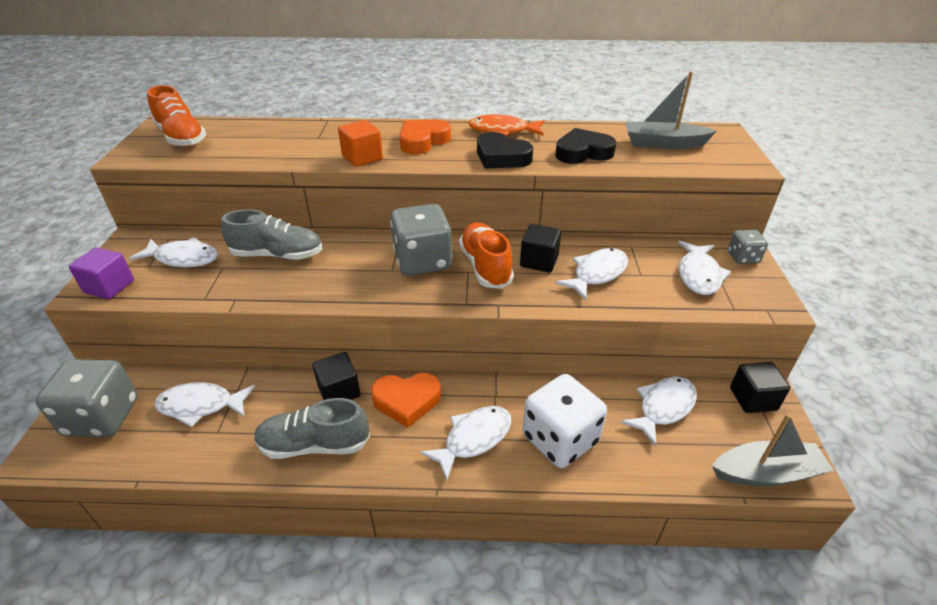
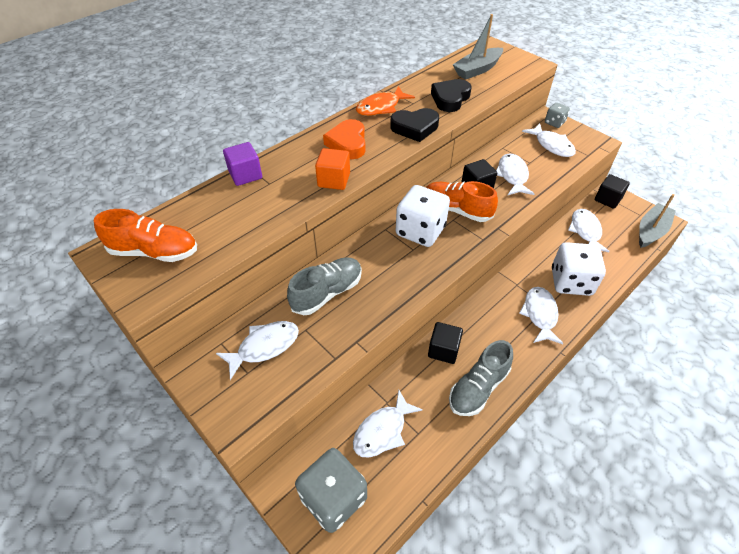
camera: 45 degrees left, 10 degrees up
(109, 286) = (249, 409): purple cube -> purple cube (245, 175)
(407, 401) = (483, 324): orange heart -> none
(422, 261) = (420, 231): grey dice -> white dice

